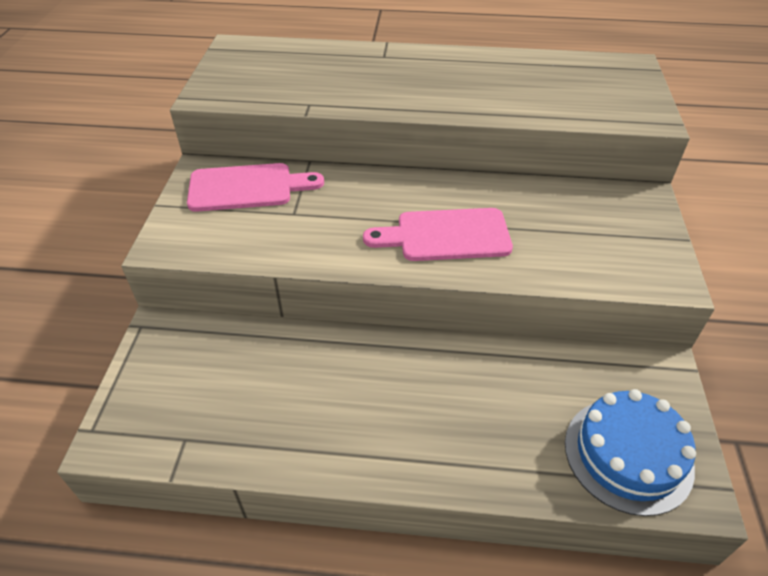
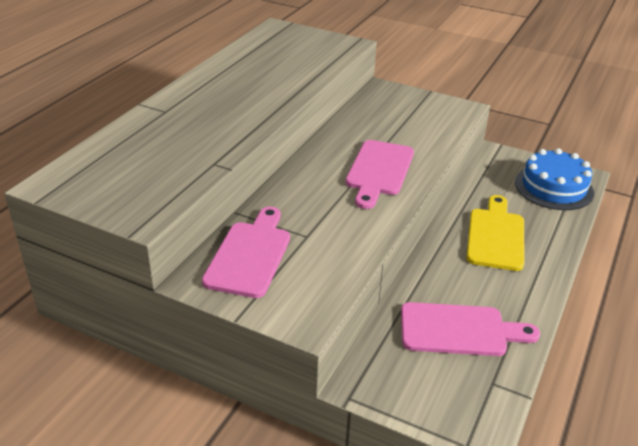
camera: 70 degrees left, 10 degrees down
(260, 393) = (459, 330): none -> pink cutting board
(457, 399) = (495, 236): none -> yellow cutting board

